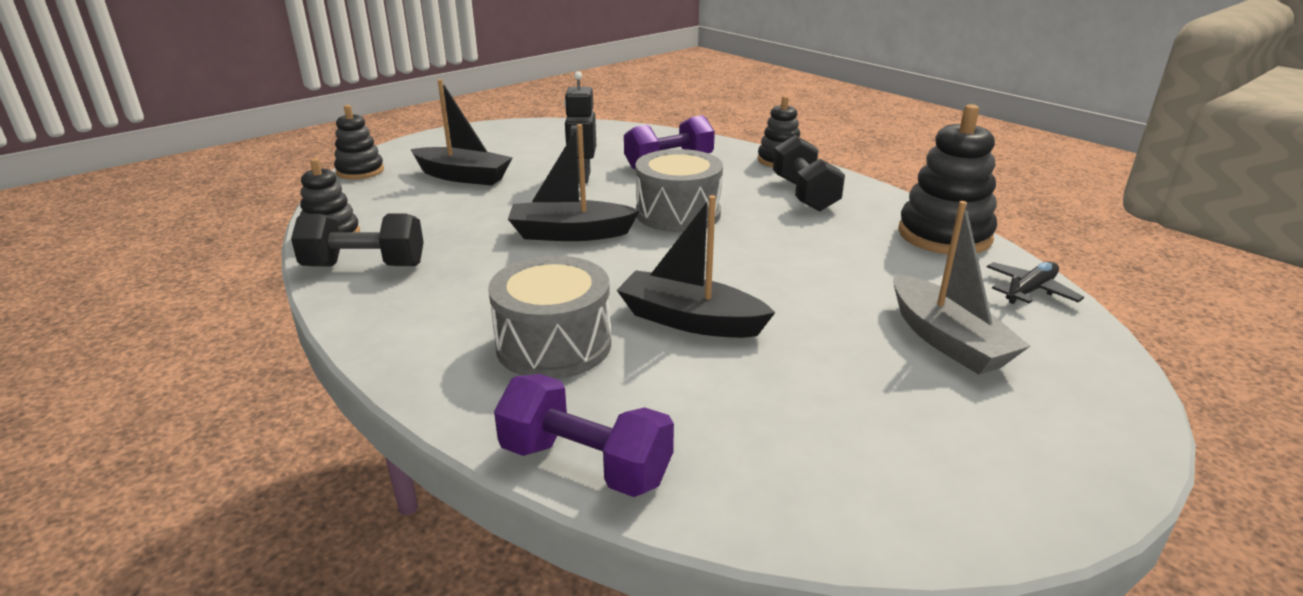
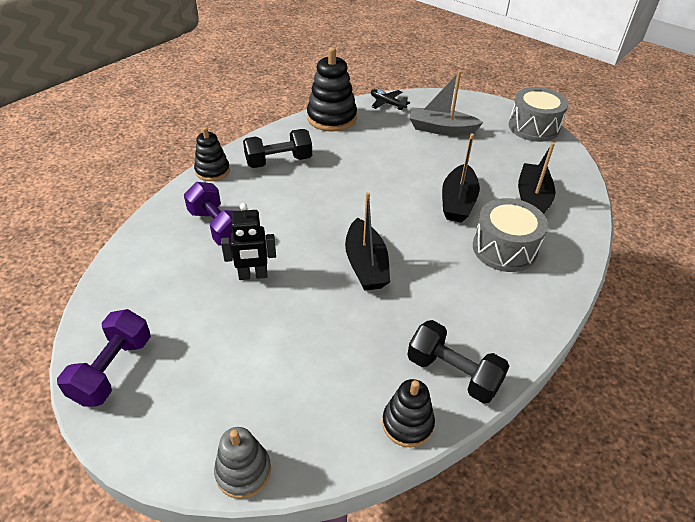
camera: 100 degrees left, 15 degrees up
(360, 171) = (243, 471): black stacking toy -> grey stacking toy
(364, 266) = (453, 373): black dumbbell -> black dumbbell turned 45 degrees counterclockwise
(463, 176) = (256, 363): black boat -> black boat (532, 199)
(585, 464) = (583, 224): purple dumbbell -> purple dumbbell (112, 369)
(678, 213) = (320, 215): grey drum -> grey drum (533, 127)
(947, 340) = (441, 129): grey boat -> grey boat turned 135 degrees counterclockwise

